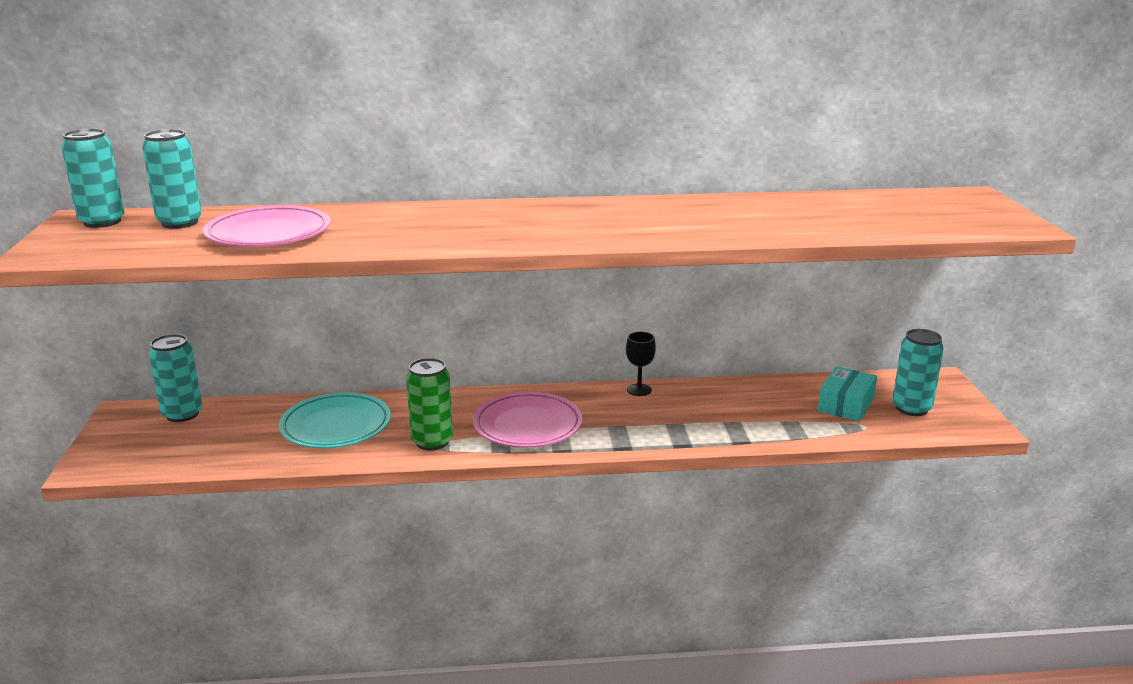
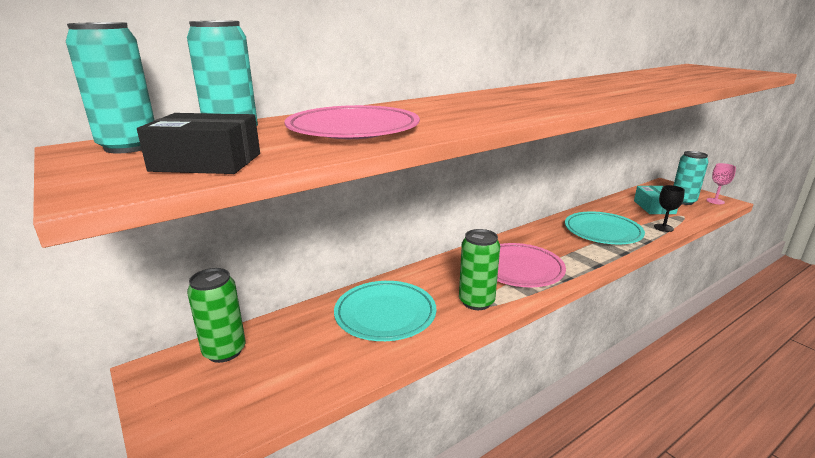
camera: 30 degrees left, 0 degrees up
(118, 247) = (206, 162): none -> black box
(182, 414) = (224, 351): turquoise can -> green can
(639, 390) = (544, 227): black goblet -> black goblet (663, 228)
(704, 415) = (602, 232): none -> turquoise plate
(967, 421) = (715, 201): none -> pink goblet

